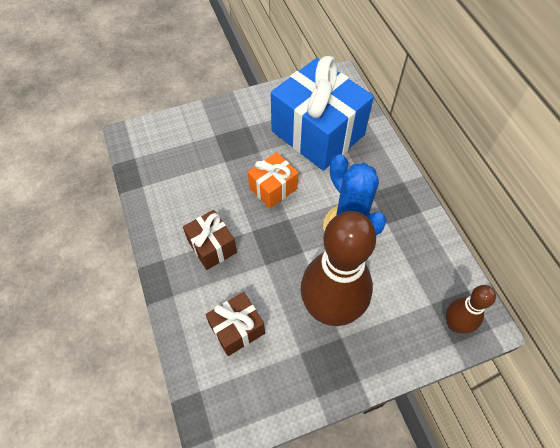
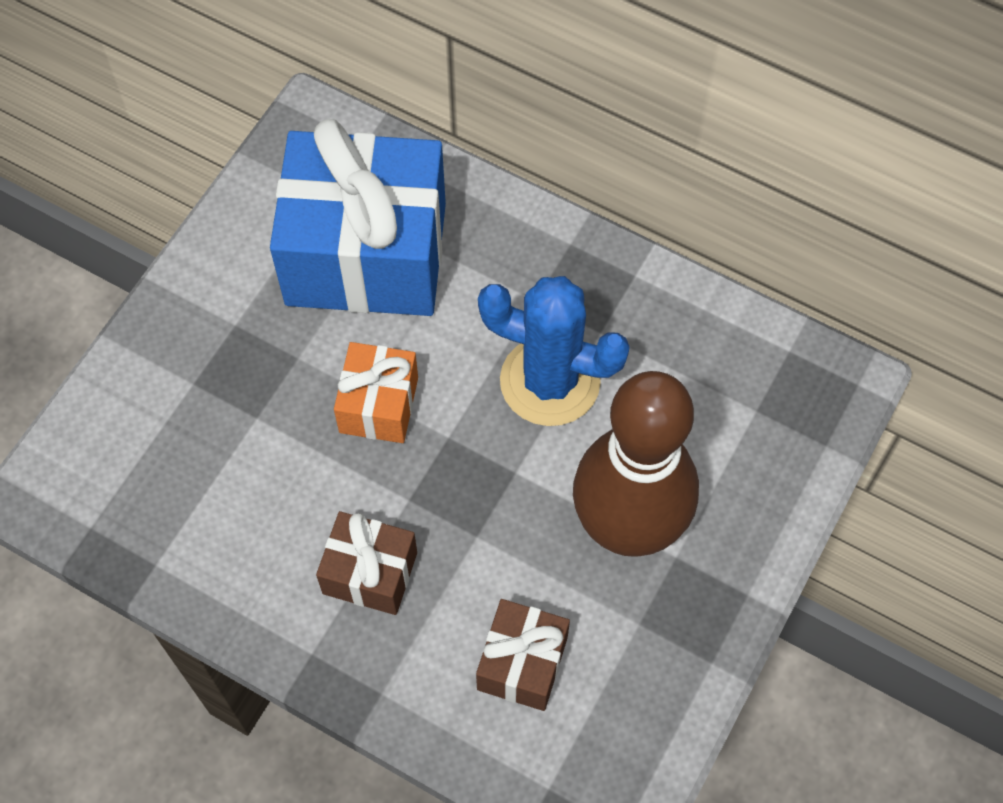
camera: 40 degrees left, 5 degrees up
(455, 324) = (808, 416): brown bowling pin -> none

